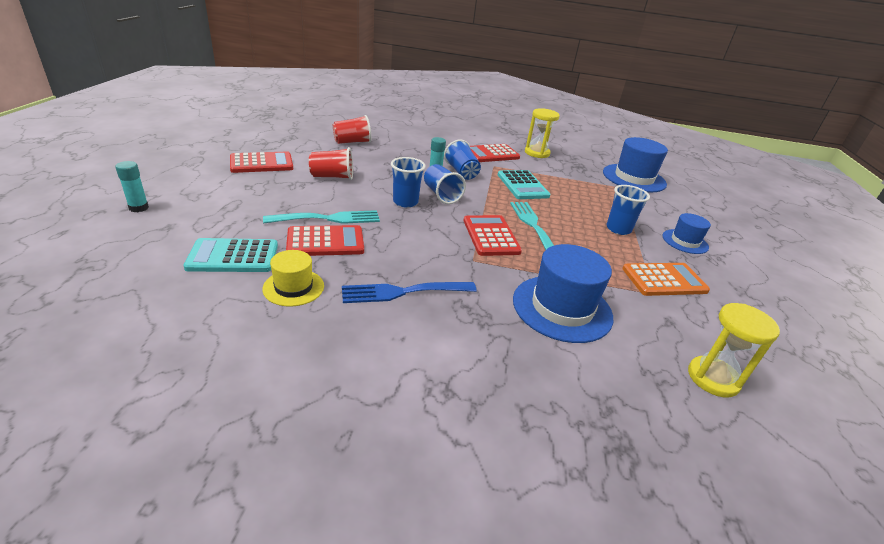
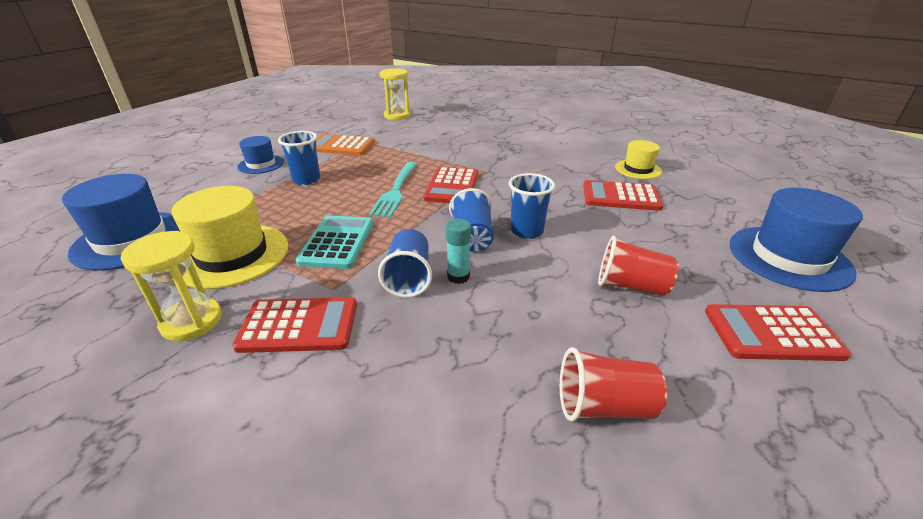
camera: 155 degrees left, 0 degrees up
(139, 208) = (858, 252): turquoise glue stick -> none
(233, 256) = (700, 193): turquoise calculator -> none
(328, 219) = (623, 218): turquoise fork -> none
(403, 292) = (554, 159): blue fork -> none
(562, 308) = (445, 142): blue hat -> blue hat (789, 257)
(568, 175) = (232, 255): none -> yellow hat

